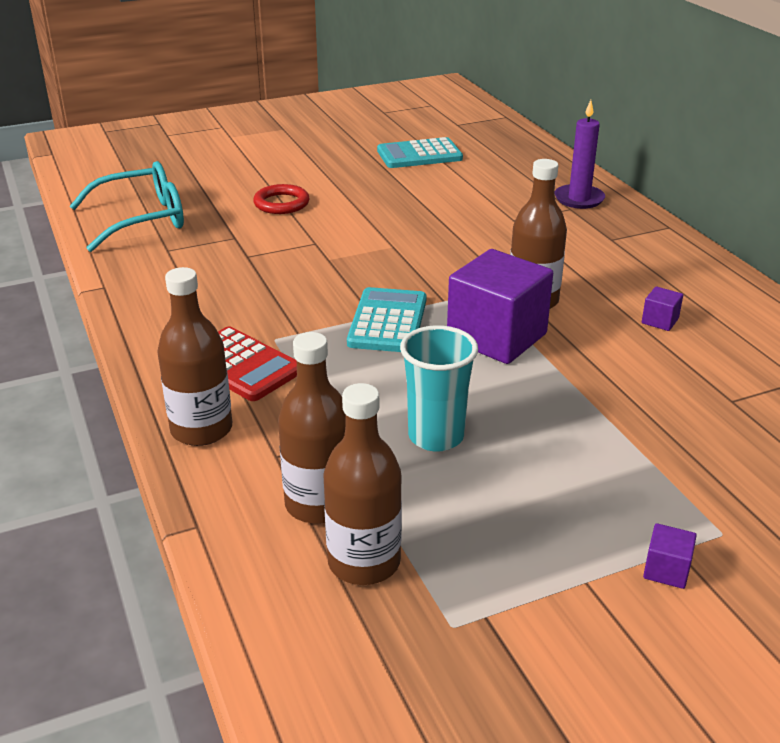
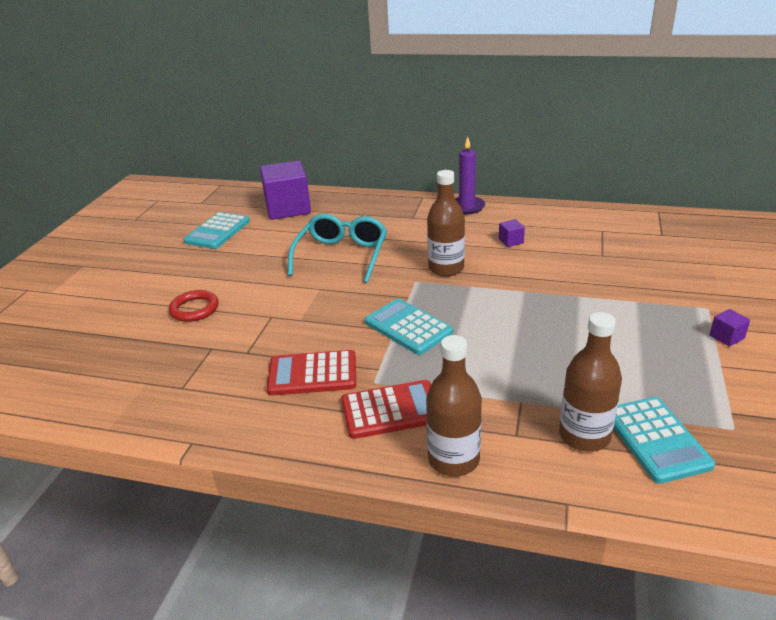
camera: 50 degrees left, 0 degrees up
(142, 219) = (112, 384): turquoise glasses -> turquoise glasses (342, 255)
(251, 301) = (312, 374): none -> red calculator
(364, 562) = (656, 440): brown bottle -> turquoise calculator
(436, 436) = (552, 360): turquoise cup -> none
(496, 337) = (470, 296): purple cube -> purple cube (288, 208)
(579, 199) = (355, 207): purple candle -> purple candle (466, 207)

